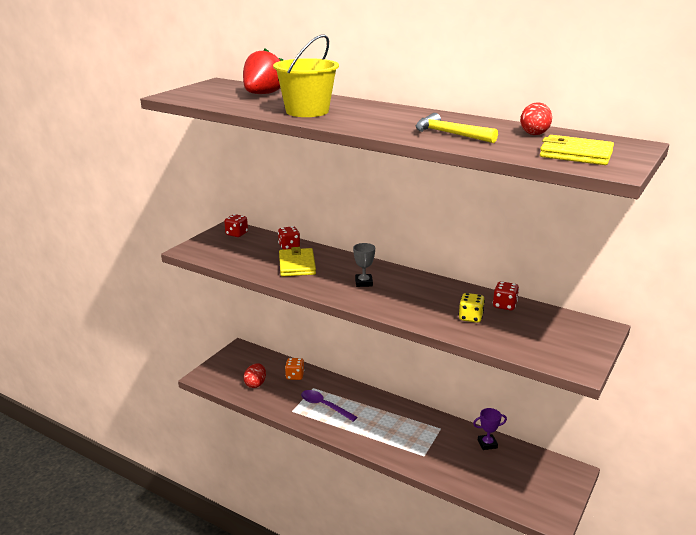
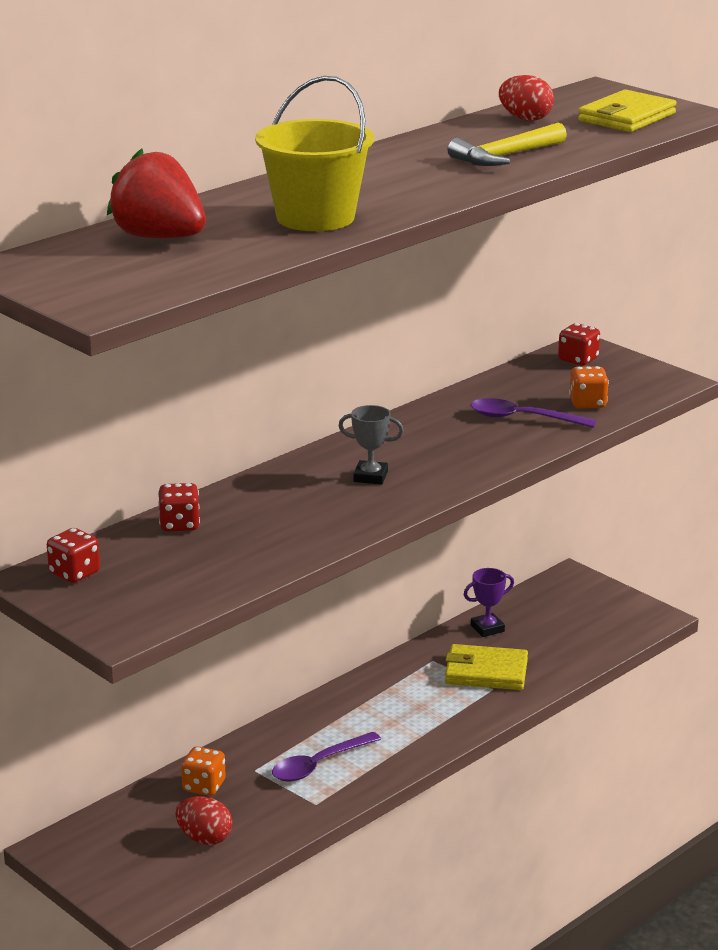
camera: 75 degrees left, 0 degrees up
(297, 265) = (266, 525): yellow wallet -> yellow wallet (486, 672)
(470, 317) = (522, 418): yellow dice -> purple spoon
(487, 444) = (487, 628): purple trophy -> purple trophy turned 60 degrees clockwise
(504, 305) = (498, 390): red dice -> red dice (578, 360)
(511, 338) = (587, 403): none -> orange dice

